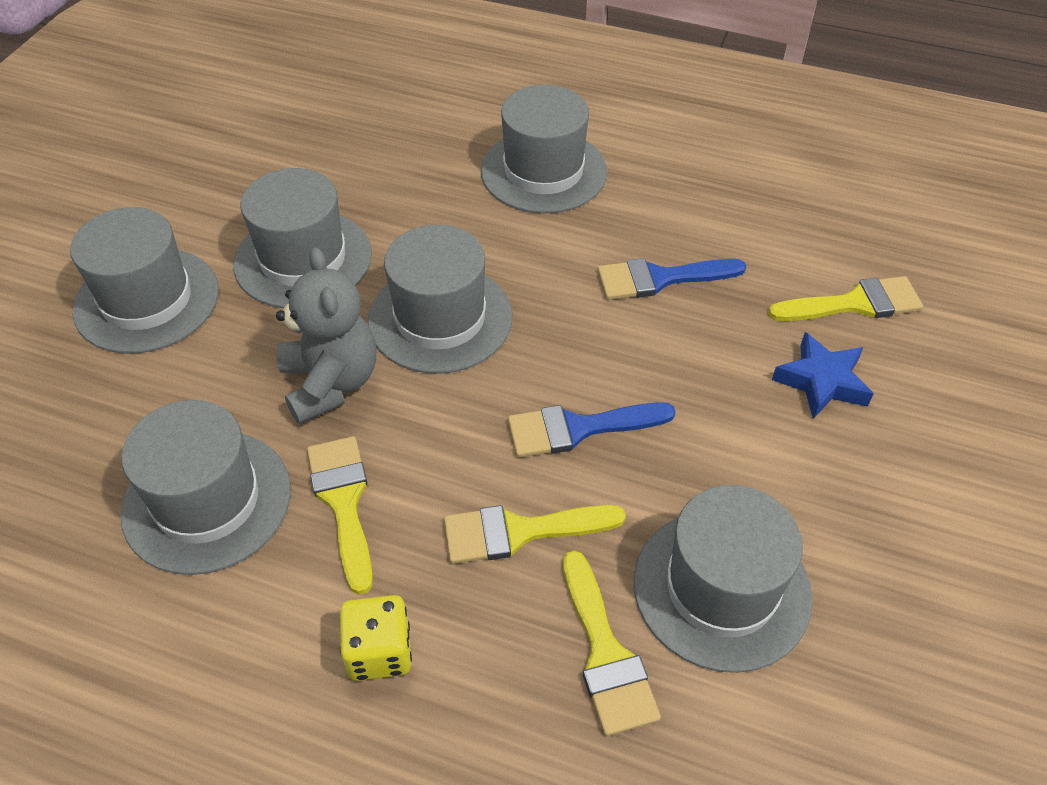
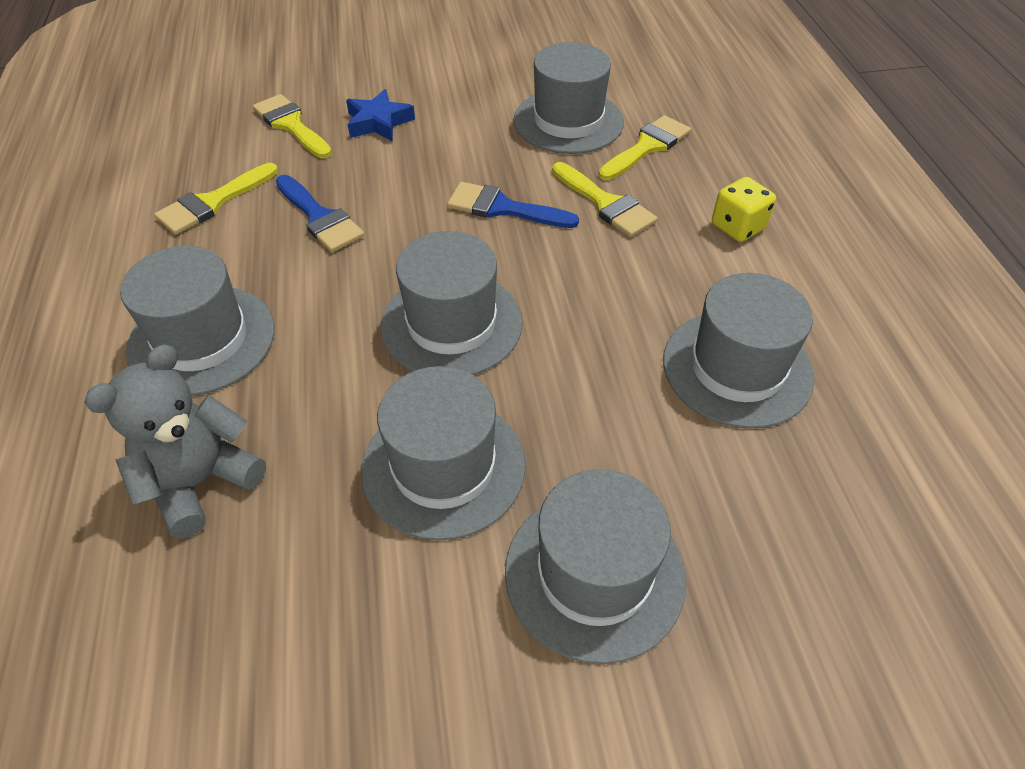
camera: 120 degrees left, 0 degrees up
(331, 383) = (573, 357): grey teddy bear -> grey teddy bear (200, 481)
(344, 502) = (664, 292): yellow brush -> yellow brush (212, 202)
(578, 428) = (503, 208): blue brush -> blue brush turned 150 degrees clockwise

